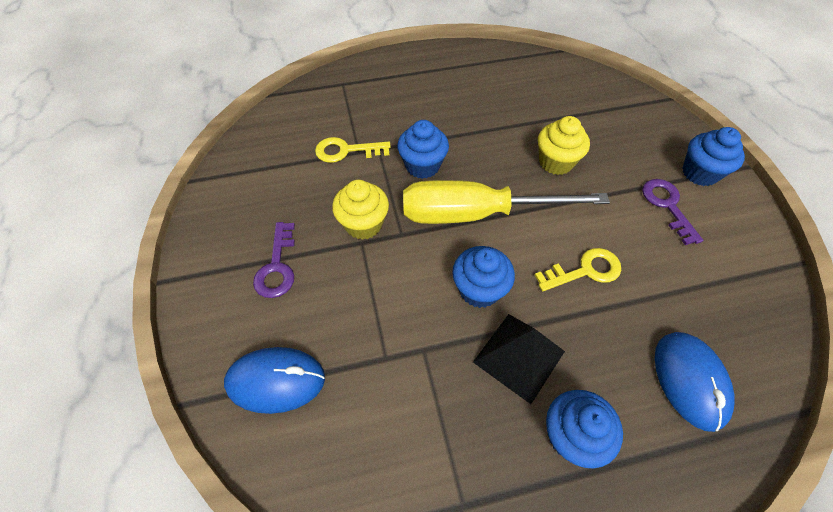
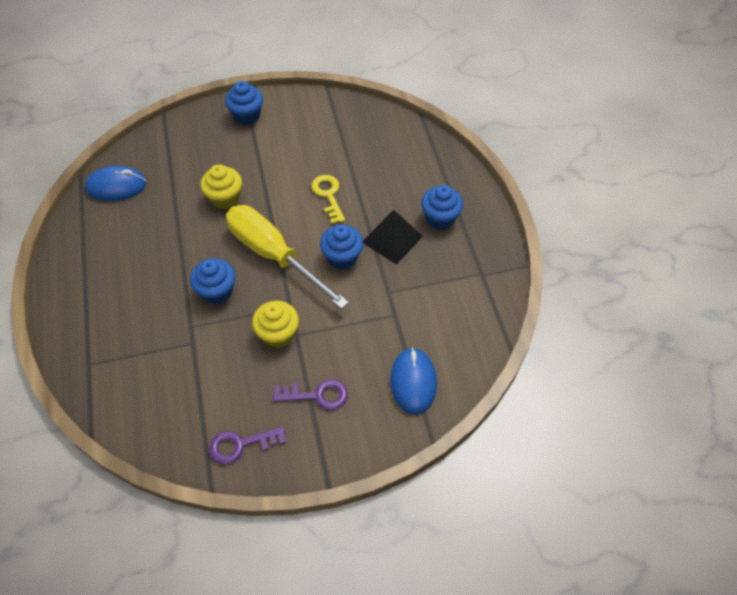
camera: 90 degrees left, 0 degrees up
(346, 151) = (190, 353): yellow key -> none
(476, 214) = (274, 255): yellow screwdriver -> yellow screwdriver turned 135 degrees clockwise
(667, 206) = (276, 140): purple key -> purple key (241, 444)
(689, 380) = (405, 158): blue mouse -> blue mouse (116, 186)

